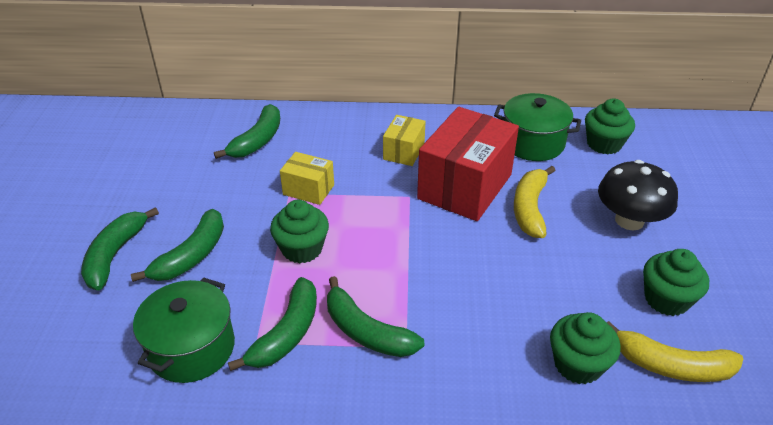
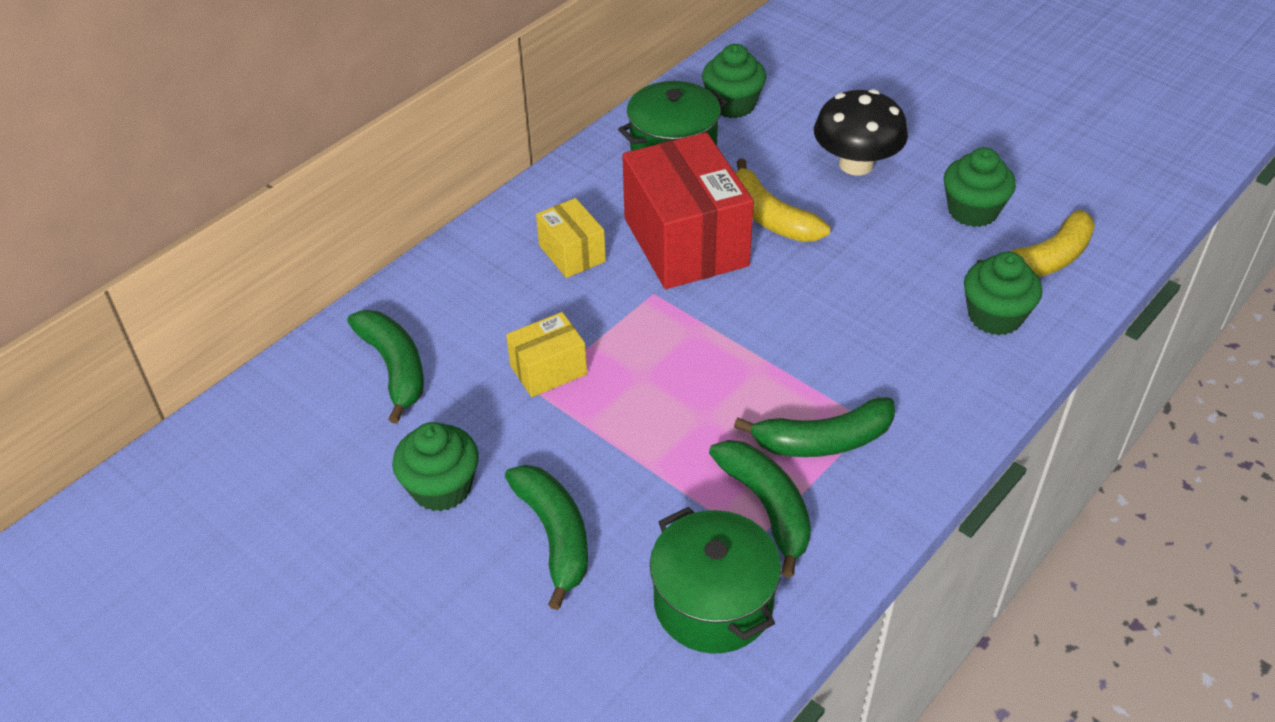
camera: 50 degrees left, 5 degrees up
(115, 255) = (473, 614): green banana -> none
(302, 249) = (647, 428): green cupcake -> green cupcake (441, 487)

